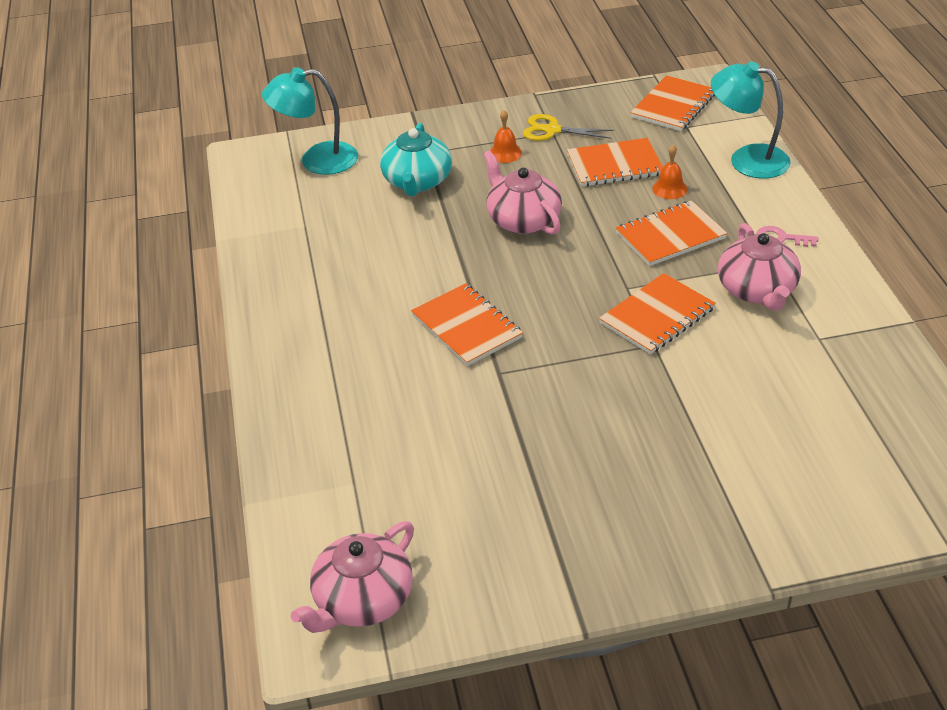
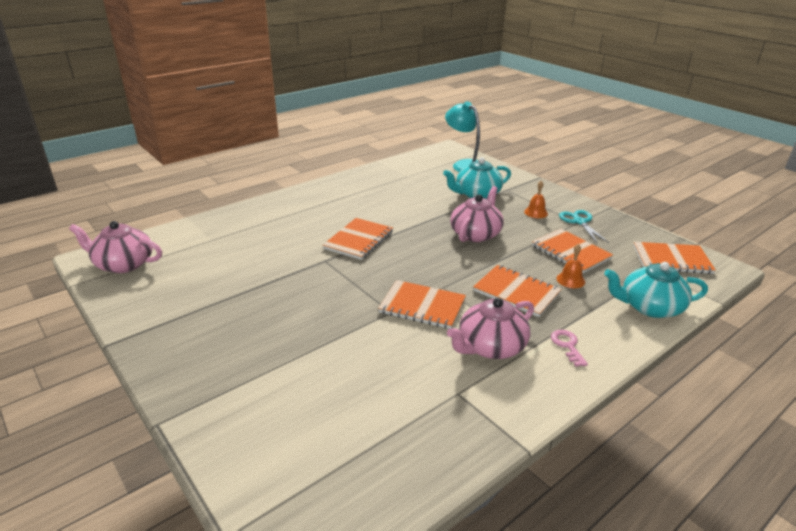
camera: 60 degrees right, 10 degrees down
(552, 130) = (579, 222): yellow scissors -> turquoise scissors
(747, 159) = (650, 307): turquoise lamp -> turquoise teapot

